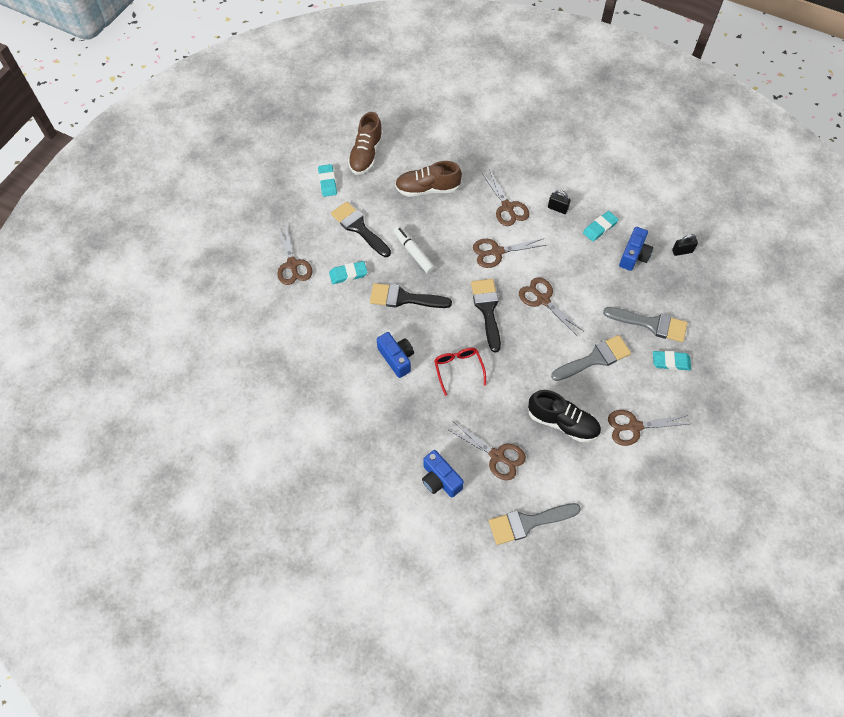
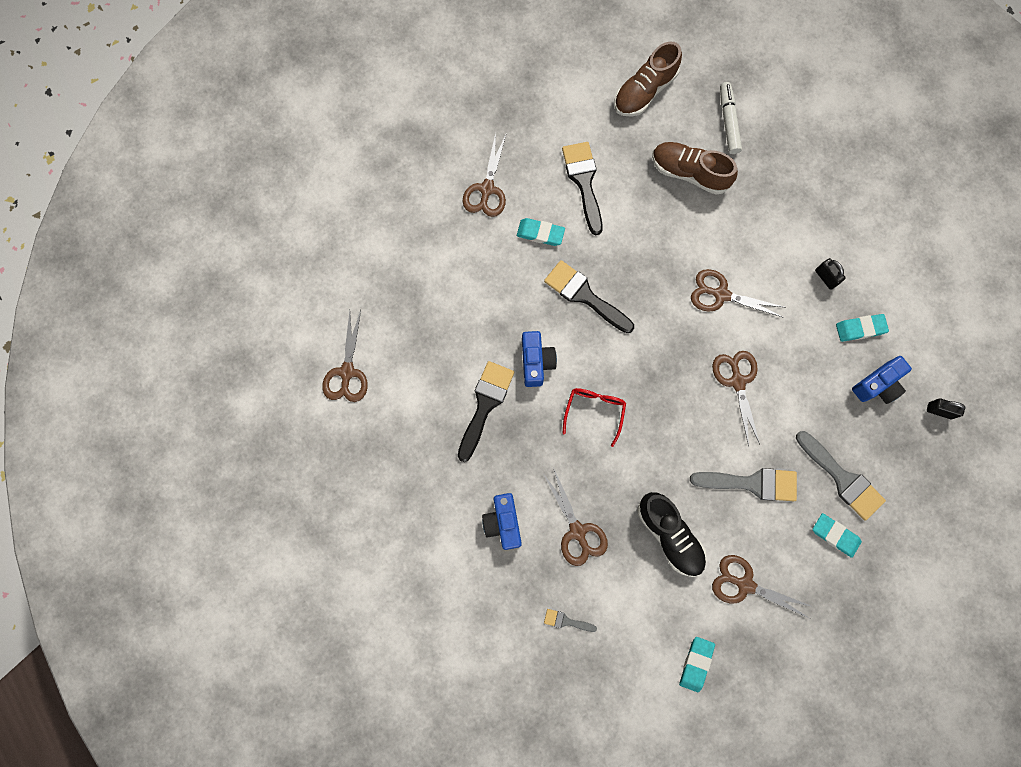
camera: 30 degrees right, 15 degrees up
(327, 182) = (581, 105): turquoise eraser -> turquoise eraser (696, 663)
(414, 253) = (627, 246): white marker -> white marker (728, 121)
(487, 310) = (667, 359): black brush -> black brush (485, 405)
(507, 207) = (768, 245): brown scissors -> brown scissors (347, 372)
(528, 522) = (566, 621): grey brush -> grey brush, size x0.48

